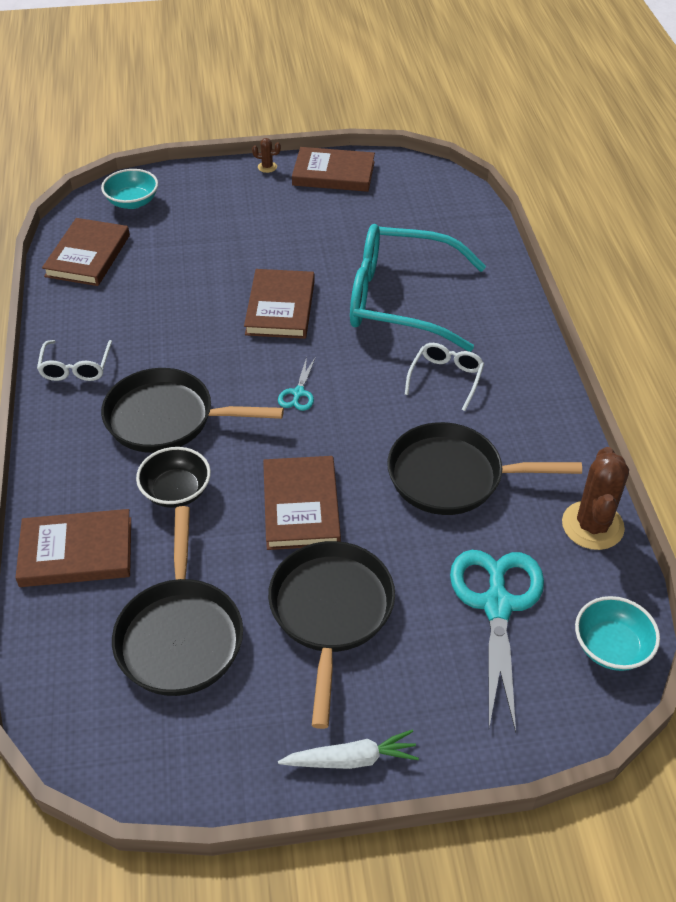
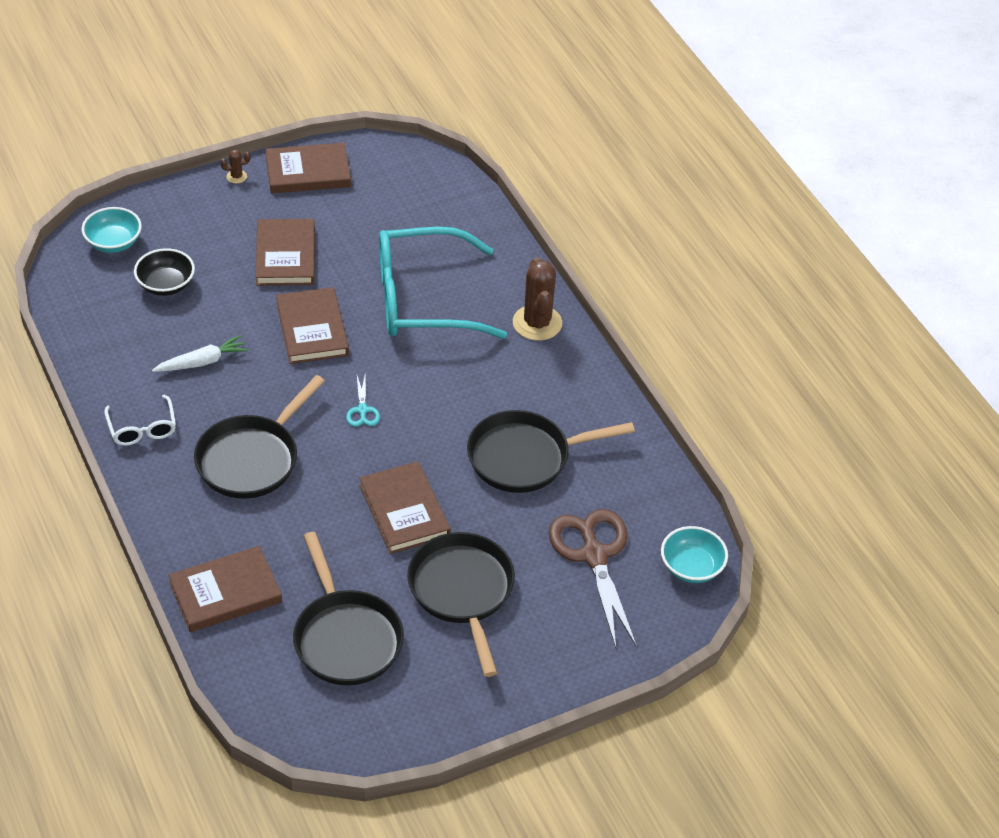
camera: 20 degrees left, 0 degrees up
(88, 256) = (96, 311): brown book -> brown book (285, 256)
(167, 418) = (252, 459): black pan -> black pan turned 45 degrees counterclockwise
(176, 491) = (290, 522): black bowl -> black bowl (166, 285)
(351, 759) = (518, 695): white carrot -> white carrot (202, 362)
(446, 378) = (490, 369): white glasses -> none
(497, 604) = (594, 555): turquoise scissors -> brown scissors
(592, 525) = (652, 474): brown cactus -> brown cactus (537, 323)

